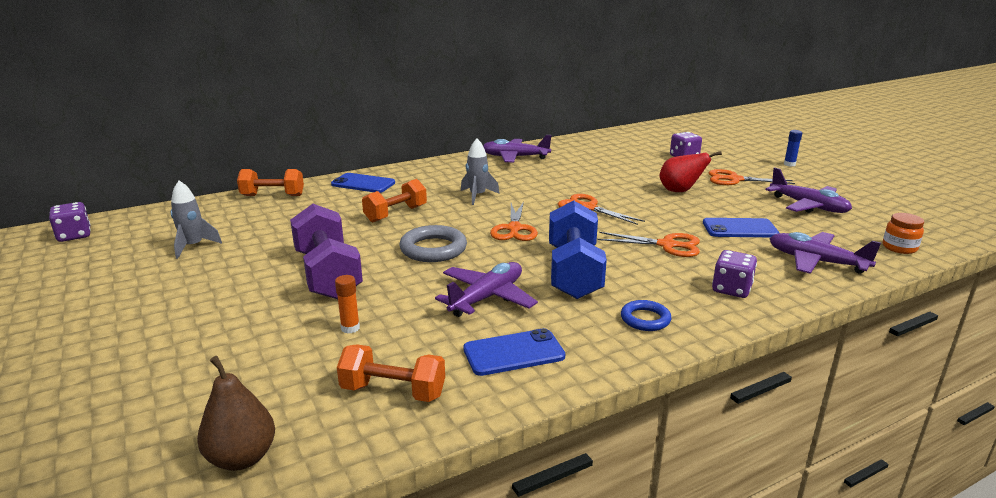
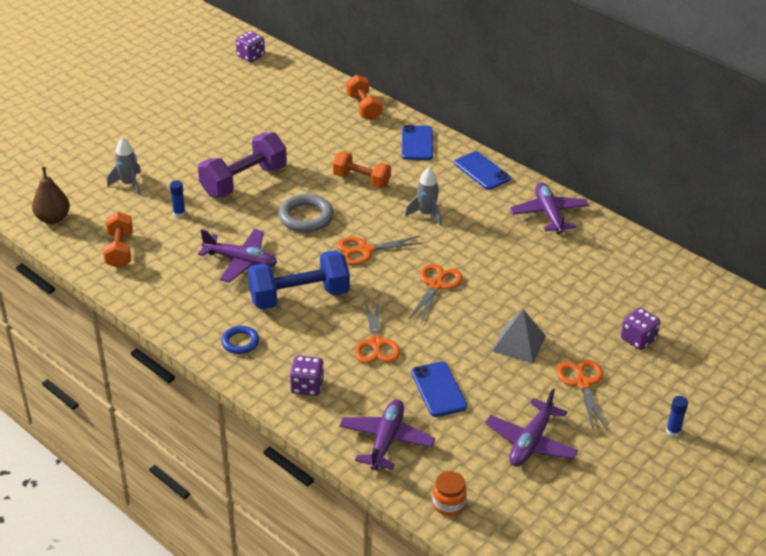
camera: 70 degrees right, 15 degrees up
(193, 246) = (258, 110): grey rocket -> grey rocket (129, 184)
(350, 328) = (179, 213): orange glue stick -> blue glue stick
(513, 353) = (175, 288): blue phone -> blue phone (482, 171)
(680, 191) = (519, 343): red pear -> grey pyramid

